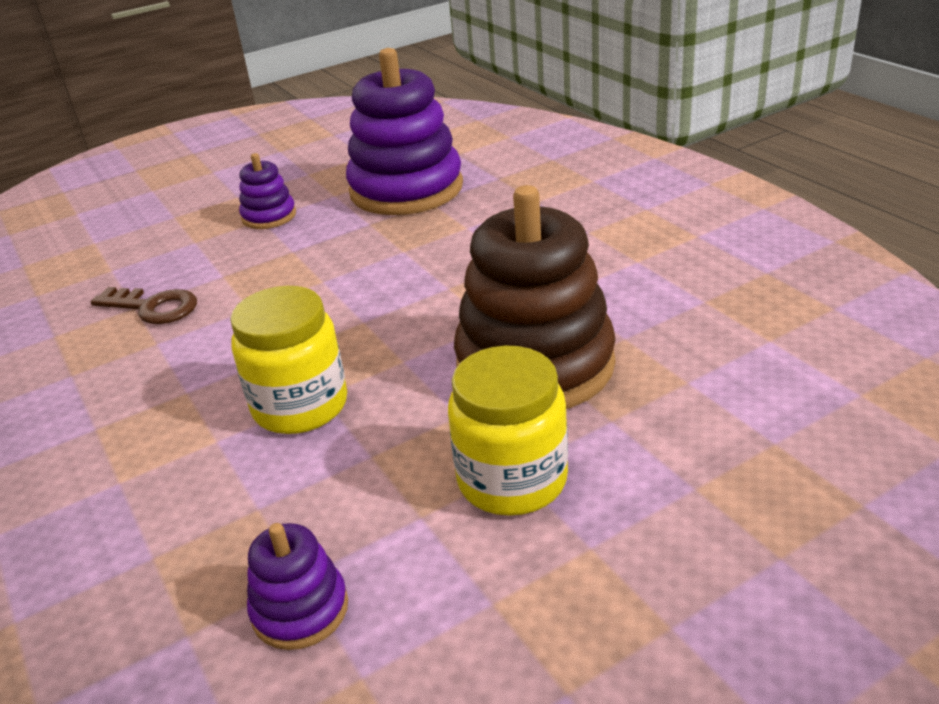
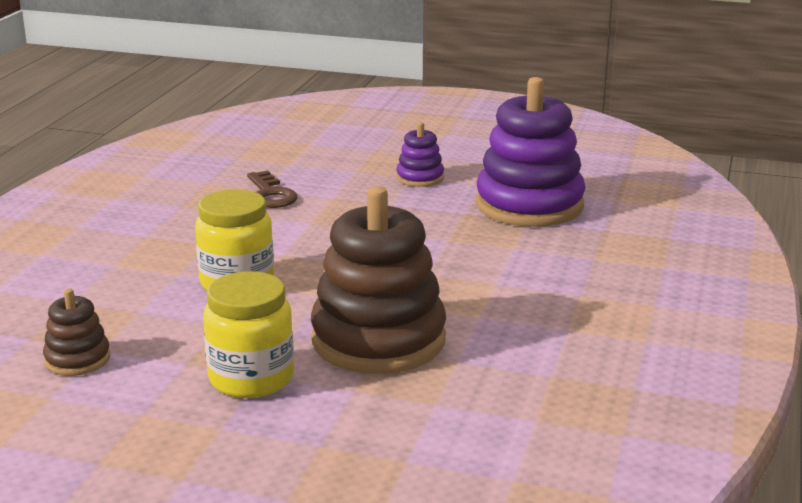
camera: 45 degrees right, 10 degrees down
(300, 609) = (77, 359): purple stacking toy -> brown stacking toy

